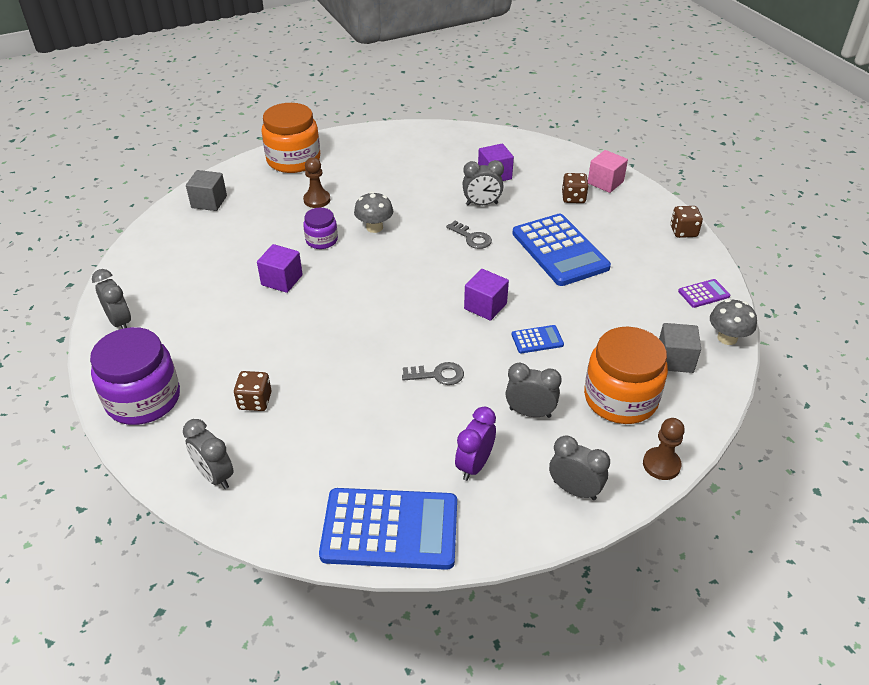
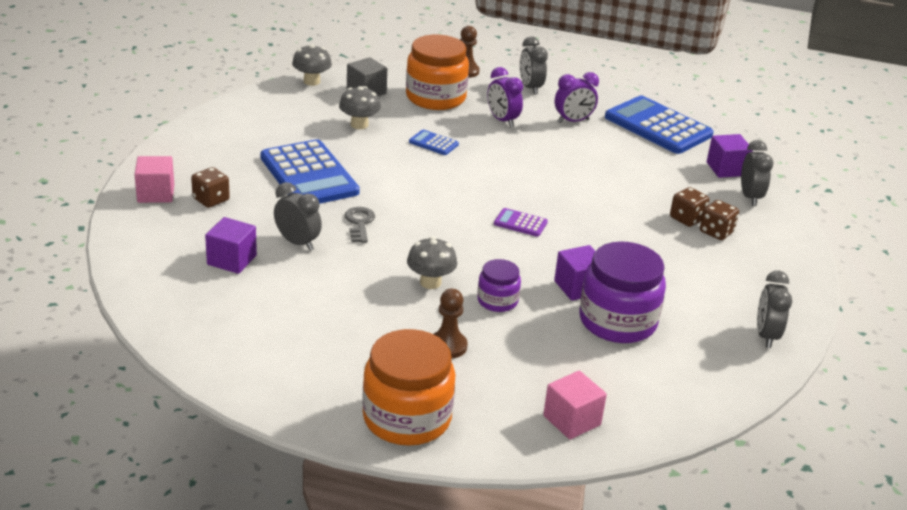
camera: 140 degrees left, 10 degrees down
(143, 399) = (777, 265): purple jar -> purple jar (617, 321)
(209, 202) = (572, 420): grey cube -> pink cube
(437, 375) = (534, 164): grey key -> none
(485, 306) = (435, 177): purple cube -> purple cube (726, 169)
(530, 412) = (502, 120): grey clock -> purple clock
(560, 250) = (309, 175): blue calculator -> blue calculator turned 135 degrees clockwise
(613, 318) = (359, 125): none -> grey mushroom
(683, 231) = (191, 132): brown dice -> brown dice (716, 232)
(703, 294) = (271, 102): purple calculator -> purple calculator (520, 223)

